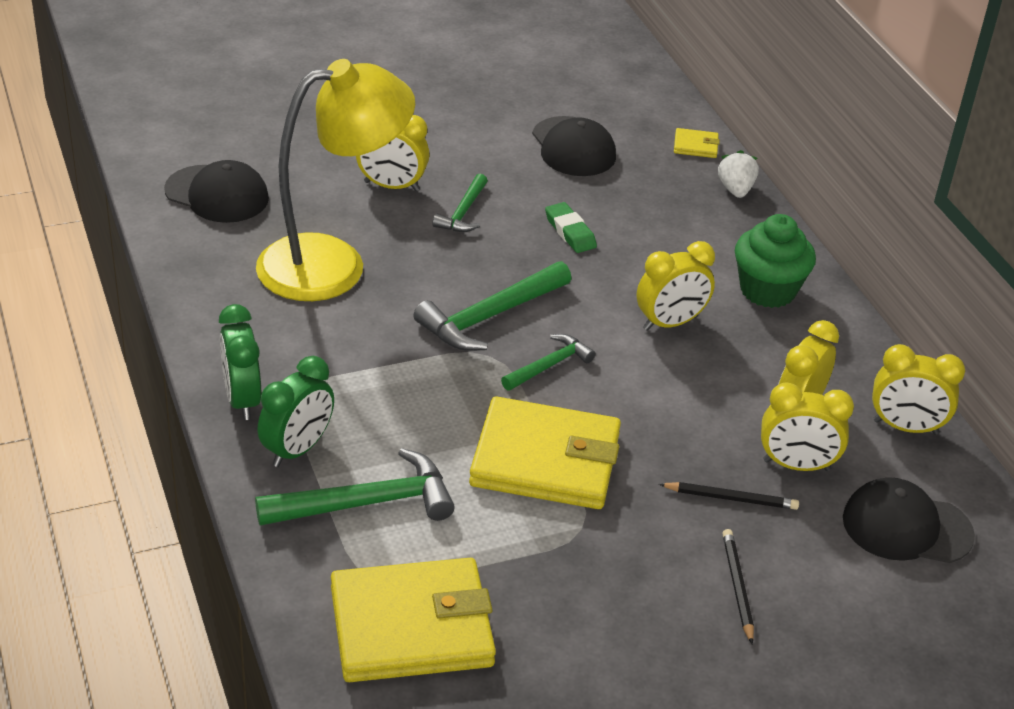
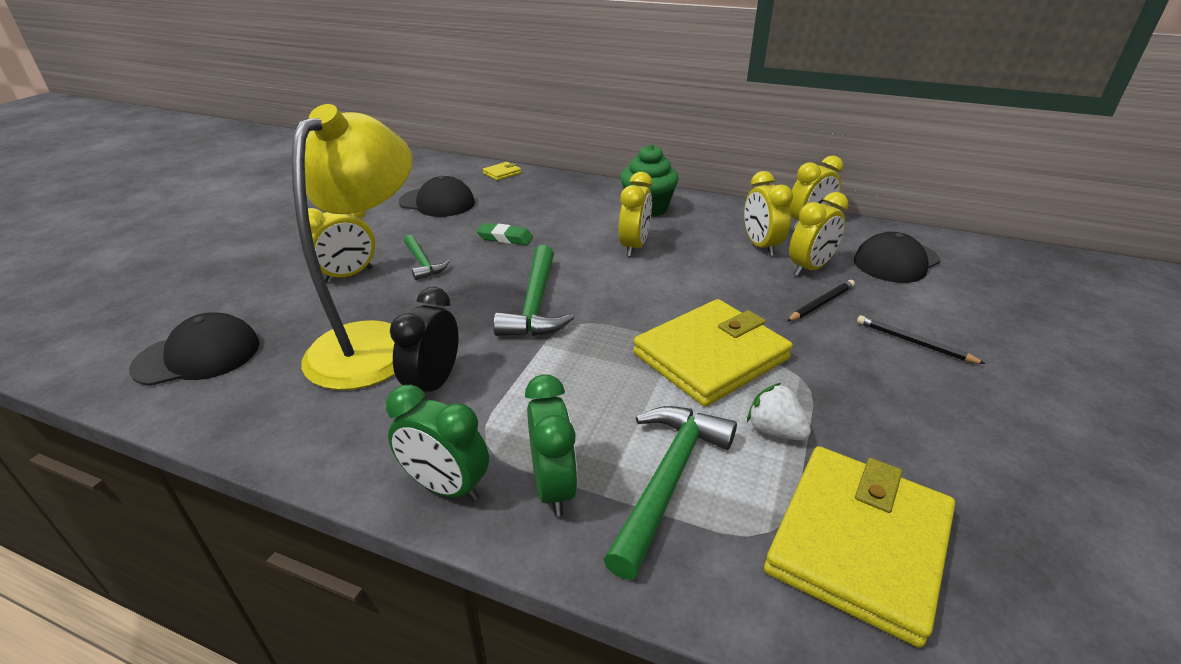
camera: 45 degrees left, 5 degrees down
(326, 327) = (434, 384): none -> black clock
(549, 365) = (616, 306): green hammer -> none
(735, 189) = (554, 180): white strawberry -> white strawberry (774, 431)

